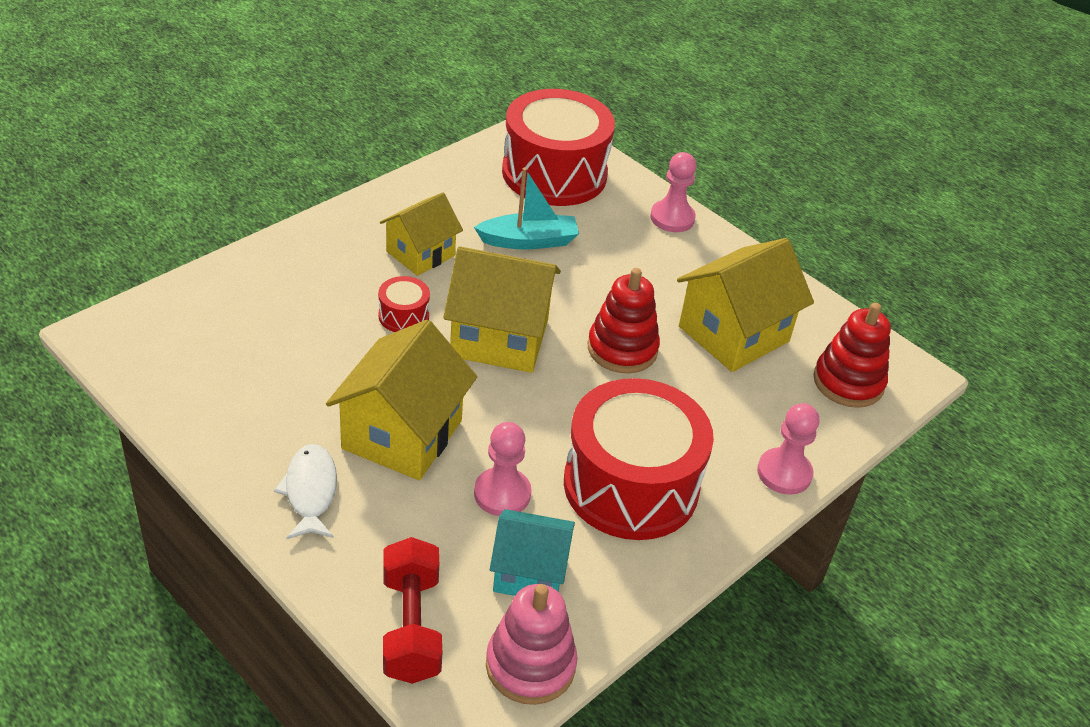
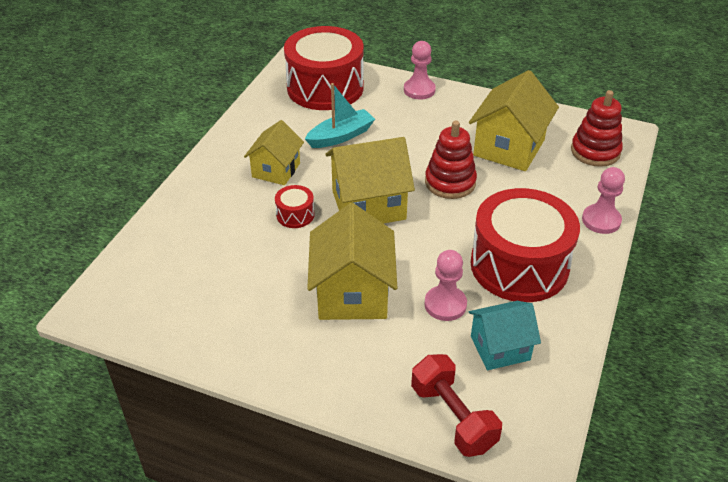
camera: 20 degrees left, 0 degrees up
(310, 491) = (319, 357): white fish -> none
(530, 665) = (545, 407): pink stacking toy -> none

